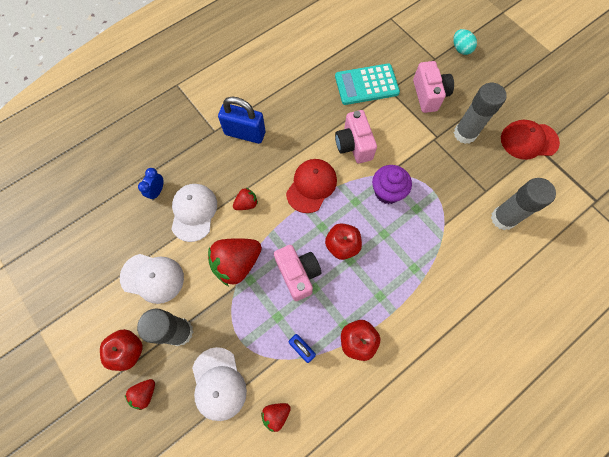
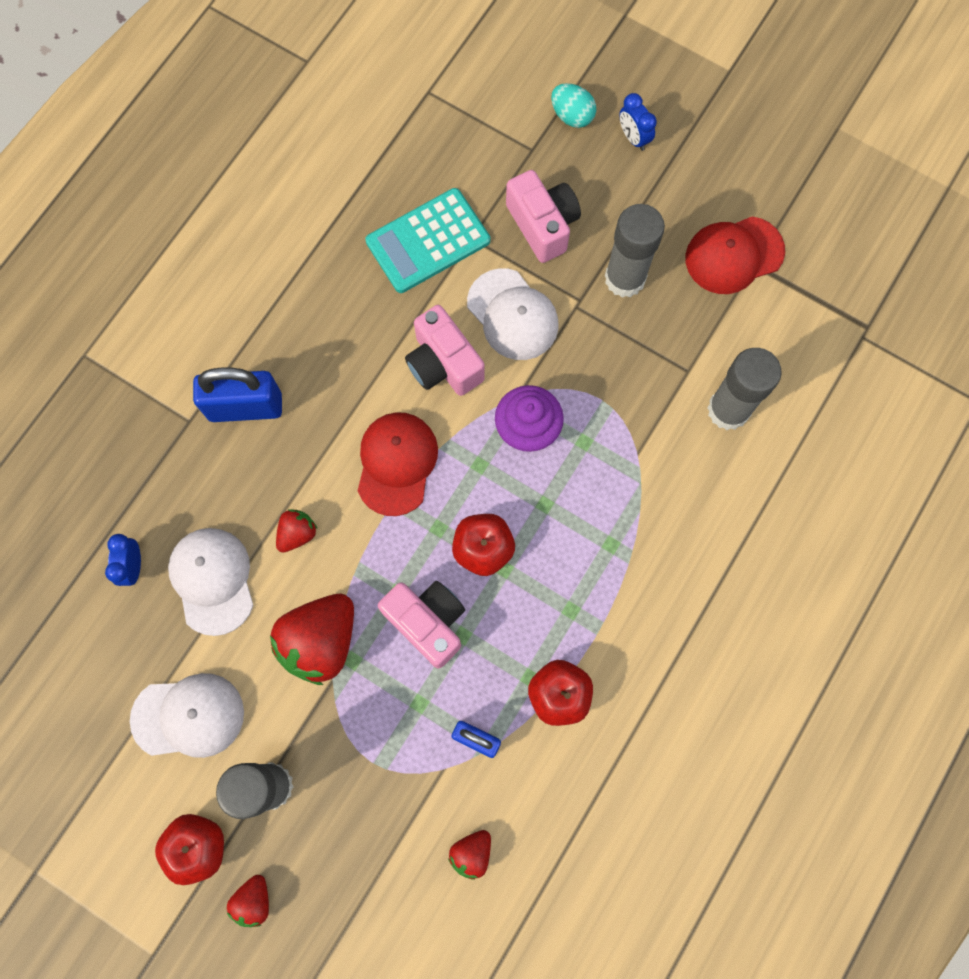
camera: 20 degrees left, 5 degrees up
(218, 384) = (365, 841): white cap -> white cap (512, 315)
(490, 68) = (633, 138): none -> blue clock

